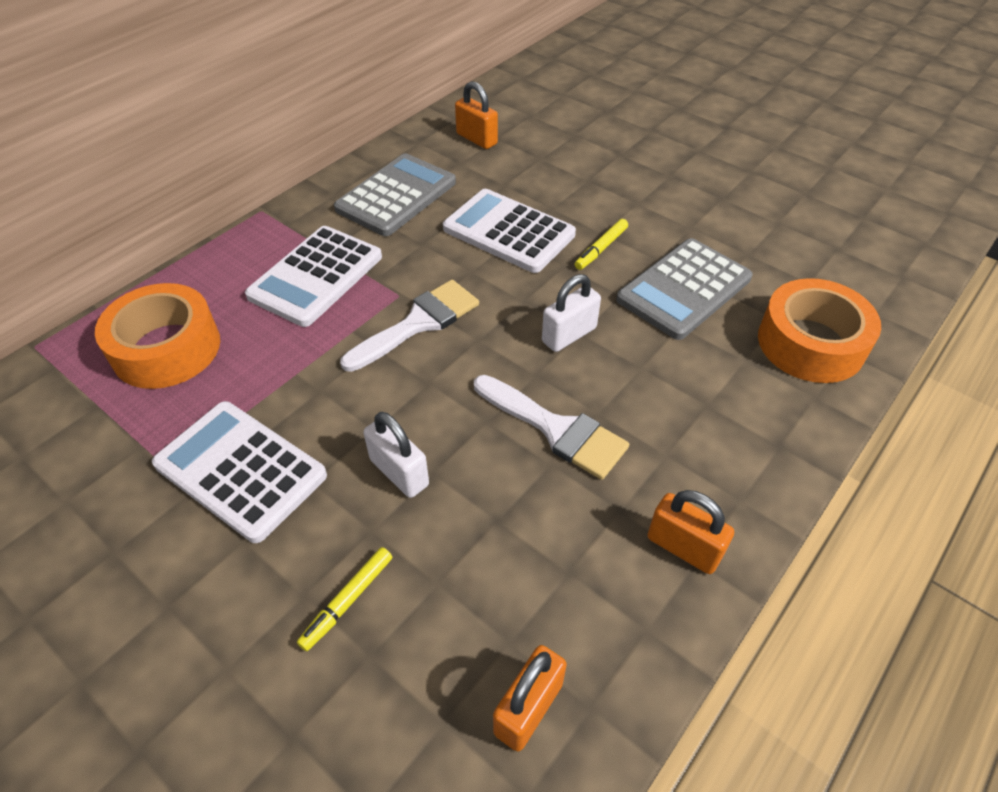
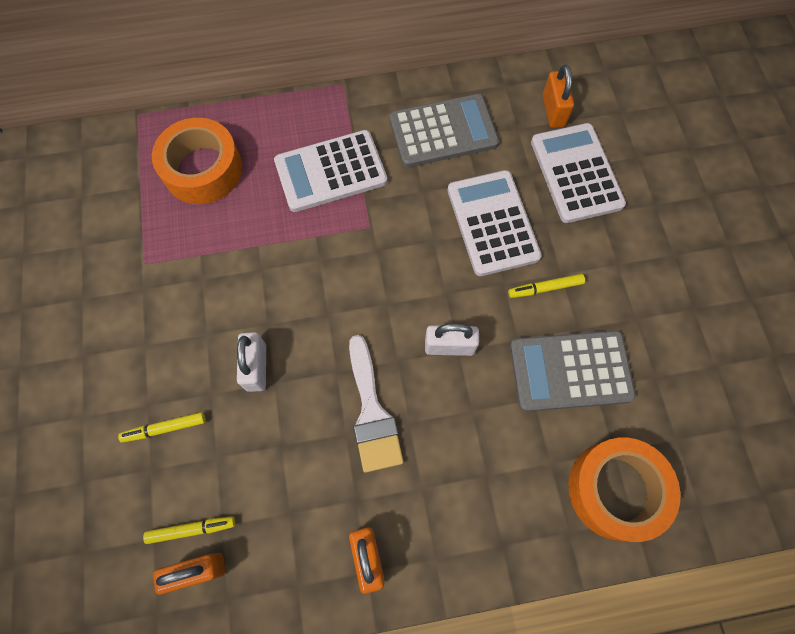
camera: 40 degrees right, 20 degrees up
(240, 470) = (177, 295): white calculator -> white calculator (576, 173)
(418, 323) = (361, 261): white brush -> none
(479, 673) = (191, 529): none -> yellow marker

